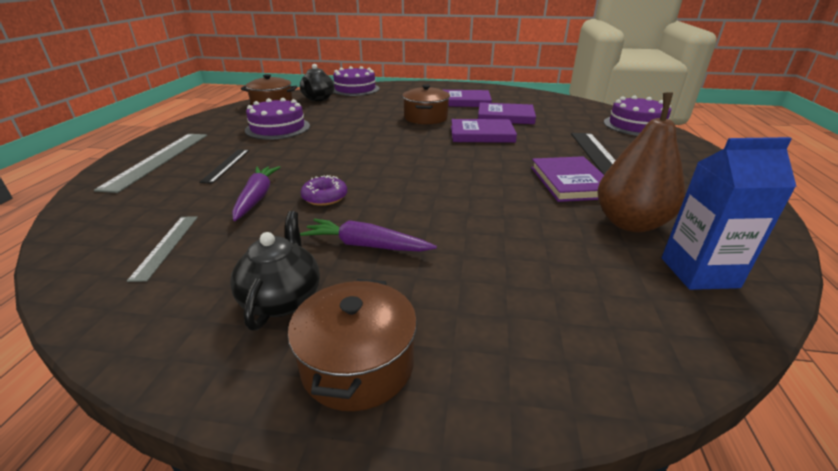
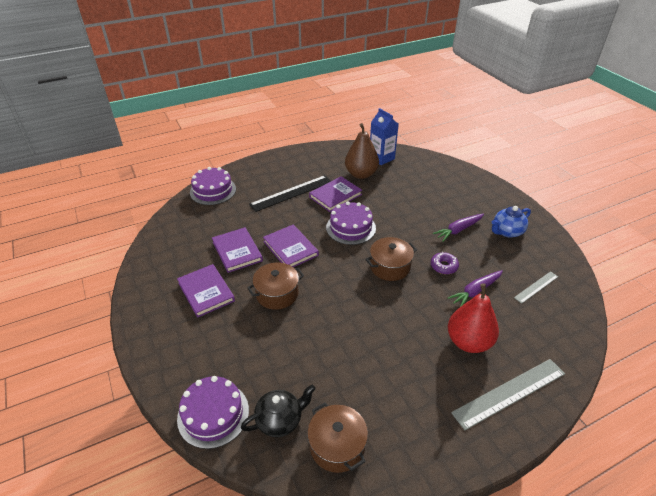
camera: 125 degrees left, 10 degrees up
(226, 165) = (468, 342): black ruler -> red pear
(278, 128) = (387, 375): purple cake -> purple cake (351, 227)
(282, 299) = (507, 231): black teapot -> blue teapot
(358, 364) = (502, 203): brown pot -> brown pot (390, 267)
(366, 245) = (458, 230): purple carrot -> purple carrot turned 75 degrees clockwise

